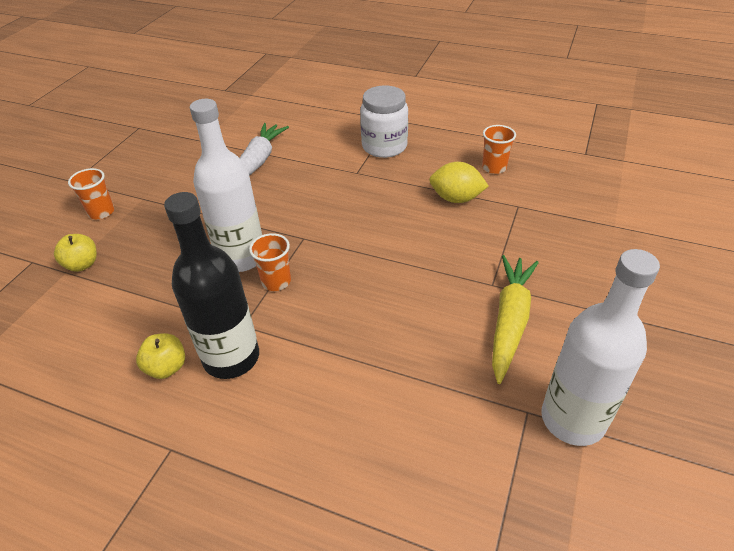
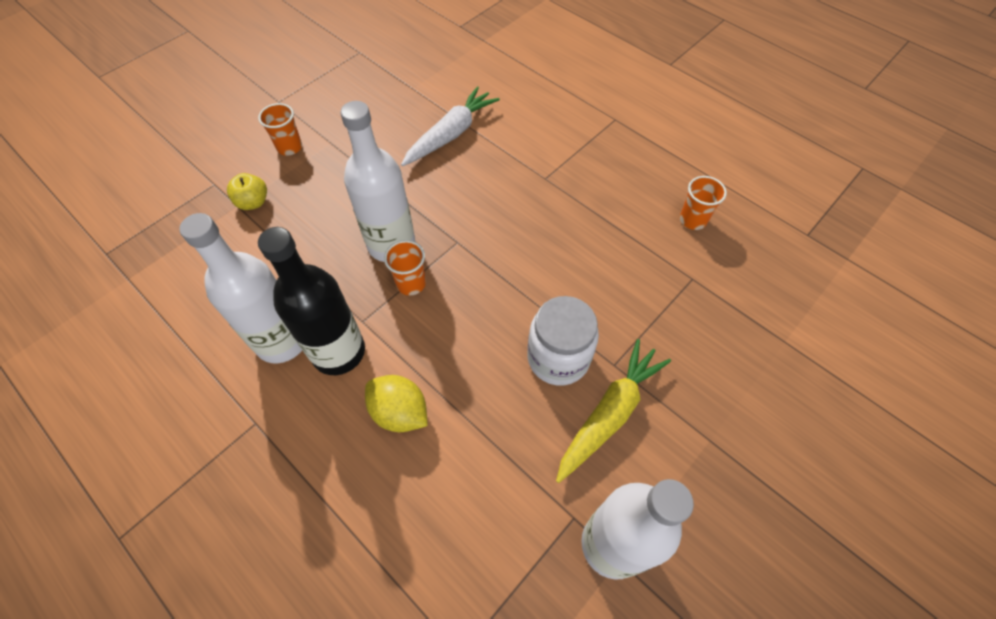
camera: 20 degrees right, 15 degrees up
(166, 367) = (282, 340): yellow apple -> white bottle
(384, 146) = (589, 153): white jar -> white jar (558, 358)
(456, 198) = (631, 246): yellow lemon -> yellow lemon (400, 412)

